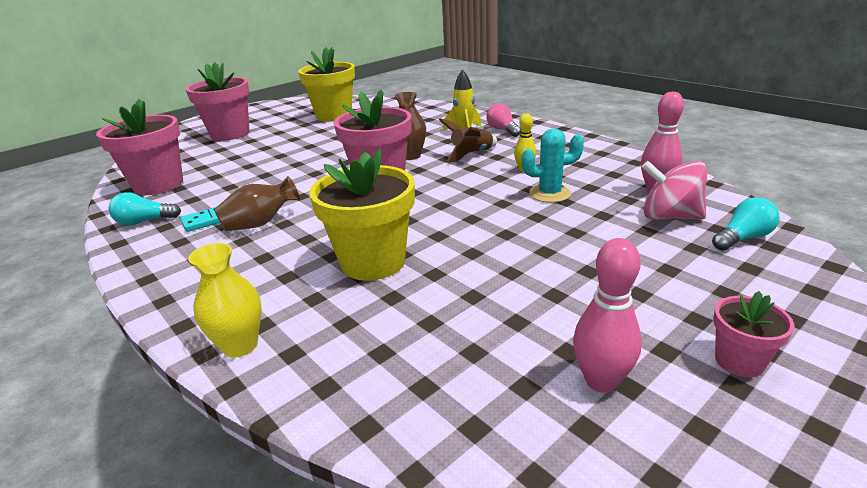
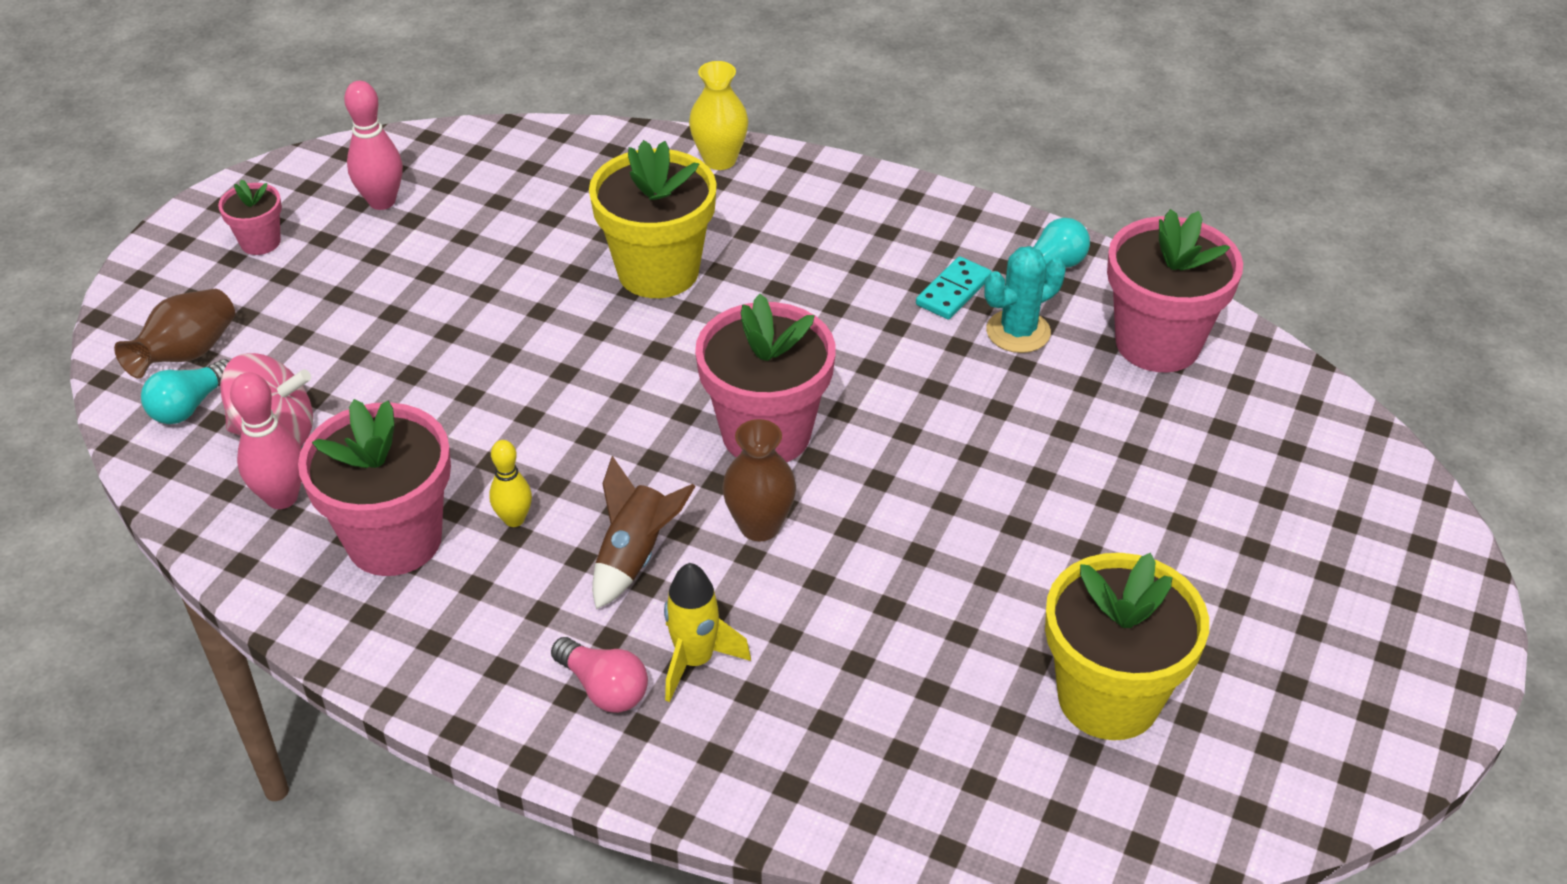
camera: 155 degrees right, 15 degrees up
(230, 134) = (1271, 542): pink flower pot -> pink flower pot (394, 540)
(260, 223) = (871, 299): brown vase -> brown vase (187, 354)
(550, 194) = (457, 453): turquoise cactus -> turquoise cactus (1018, 332)

